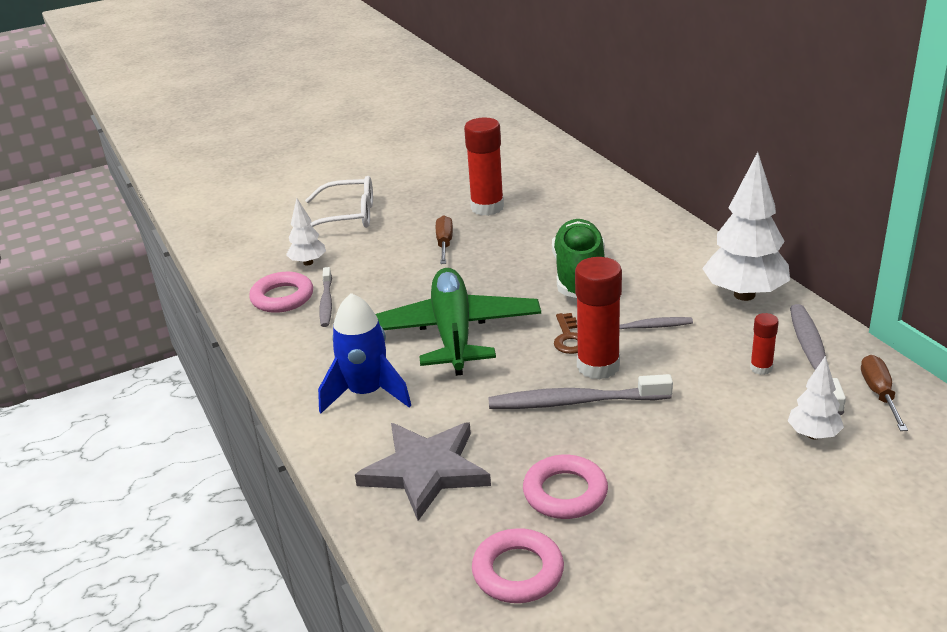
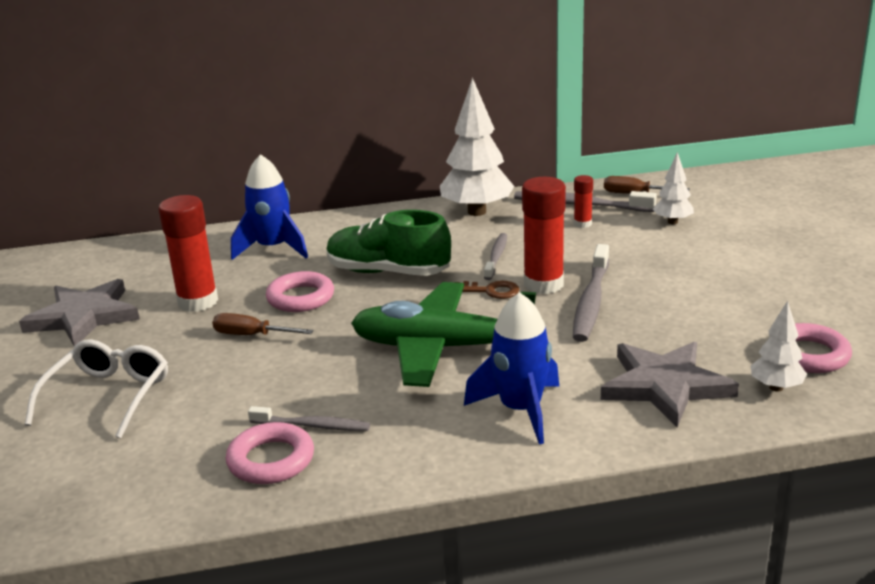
camera: 75 degrees left, 5 degrees down
(308, 263) = (200, 435): white tree -> white tree (776, 387)
(448, 174) = (84, 316): none -> grey star
(565, 493) = (714, 322): pink ring -> pink ring (300, 298)
(595, 211) = (273, 248): none -> blue rocket

